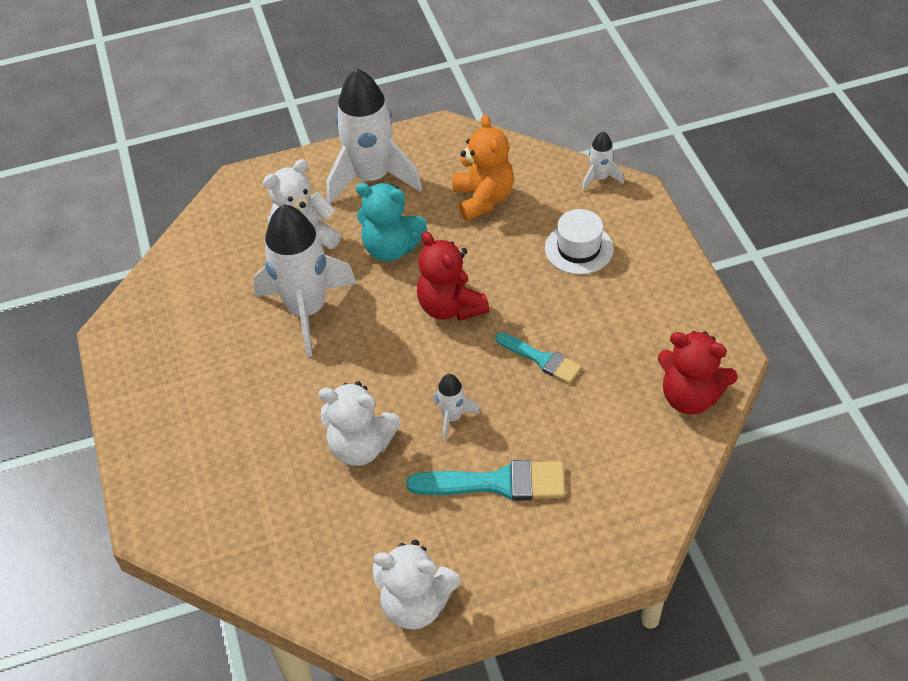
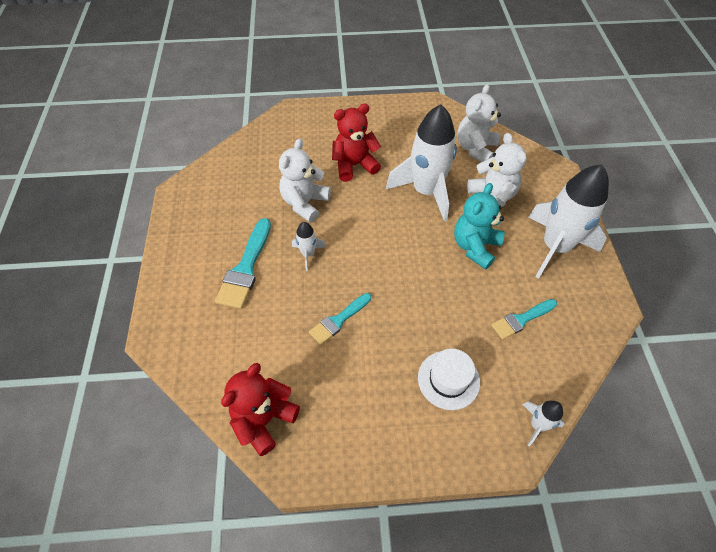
camera: 100 degrees right, 5 degrees up
(416, 604) = (185, 211): white teddy bear -> white teddy bear (475, 148)
(450, 307) = (407, 273): red teddy bear -> red teddy bear (354, 165)
(483, 198) = (521, 319): orange teddy bear -> turquoise brush

